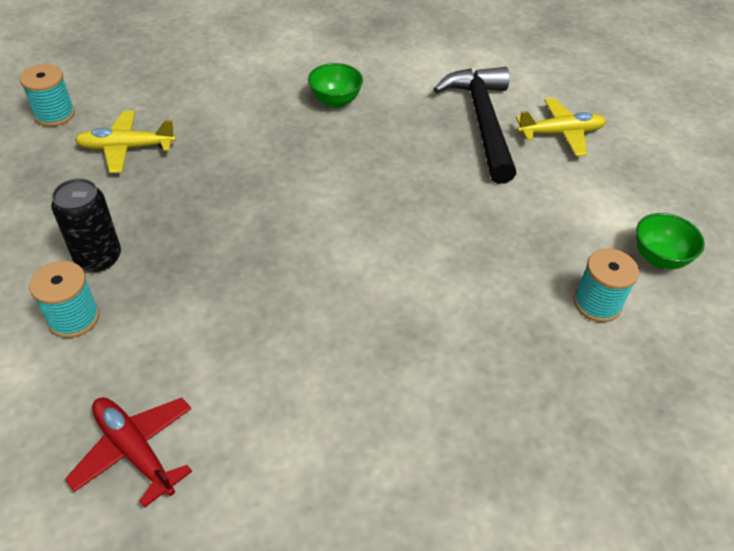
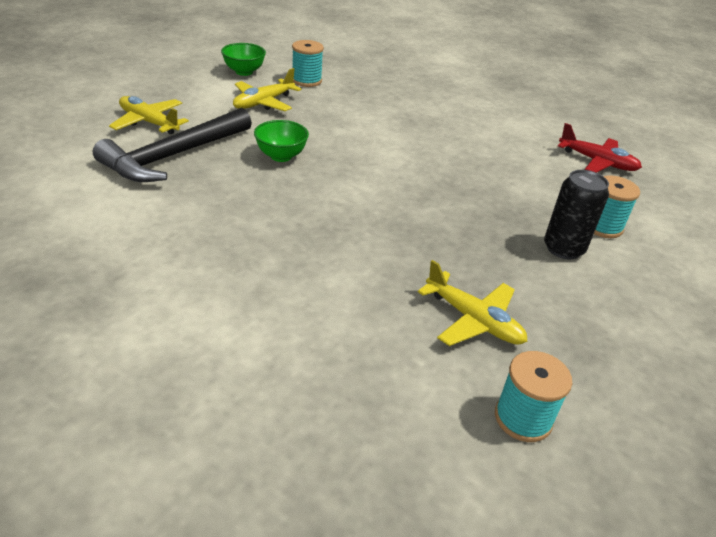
camera: 135 degrees left, 10 degrees down
(135, 450) = (597, 162): red plane -> red plane turned 60 degrees counterclockwise
(335, 101) = (237, 237): green bowl -> green bowl (281, 156)
(553, 228) = (263, 103): none -> yellow plane

